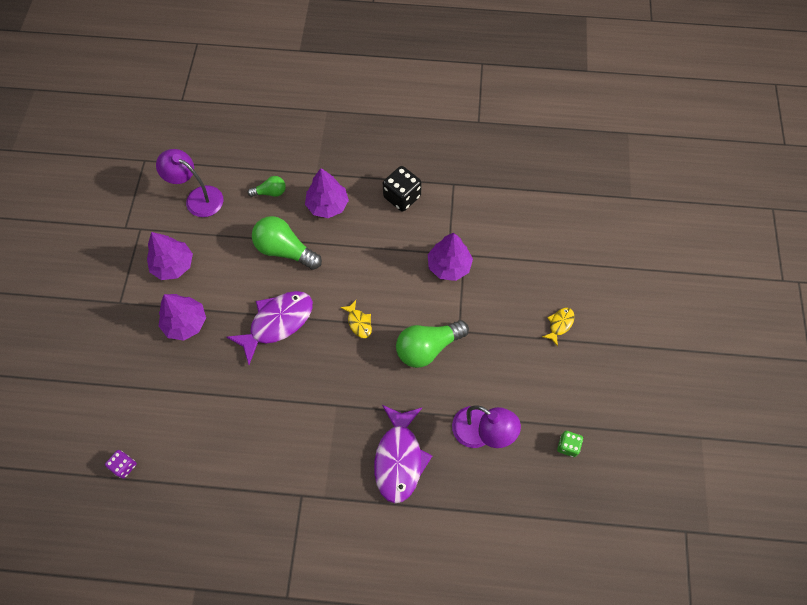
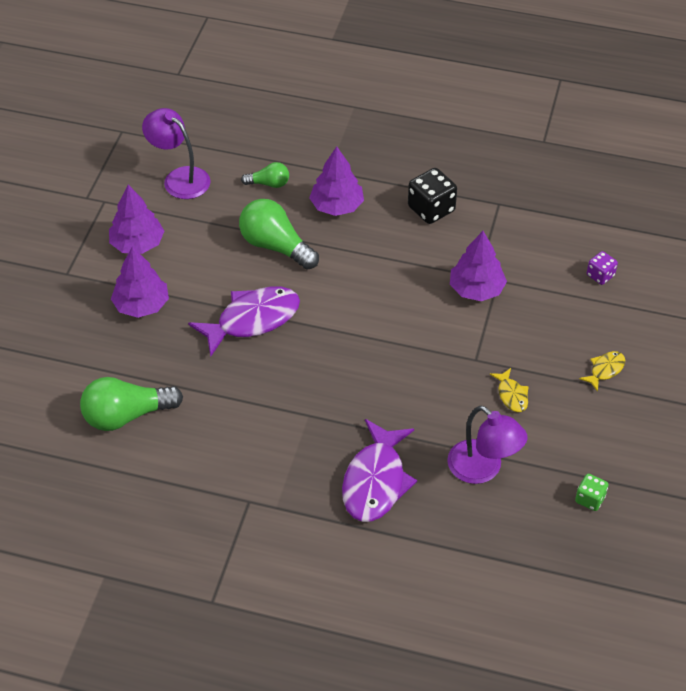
camera: 10 degrees right, 15 degrees down
(124, 466) = (43, 440): purple dice -> purple dice (600, 275)
(359, 322) = (352, 333): yellow fish -> yellow fish (511, 395)
(428, 348) = (433, 371): green light bulb -> green light bulb (127, 415)

